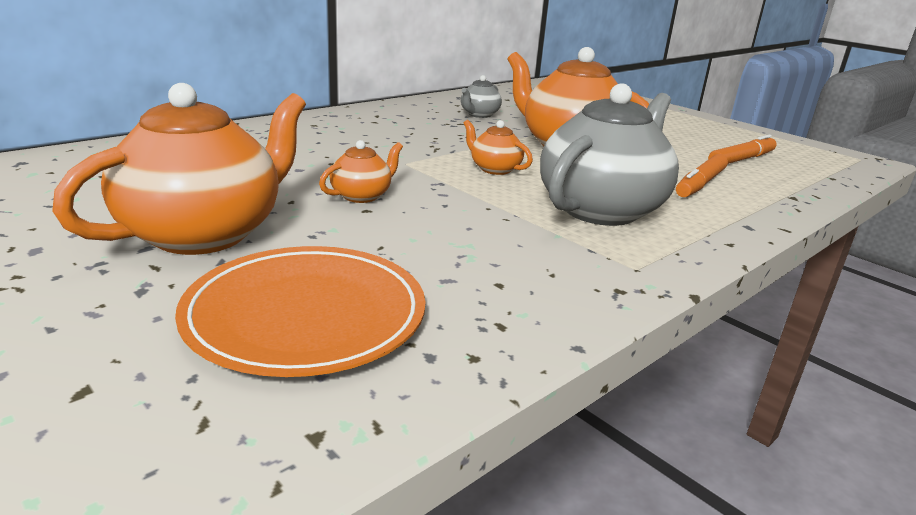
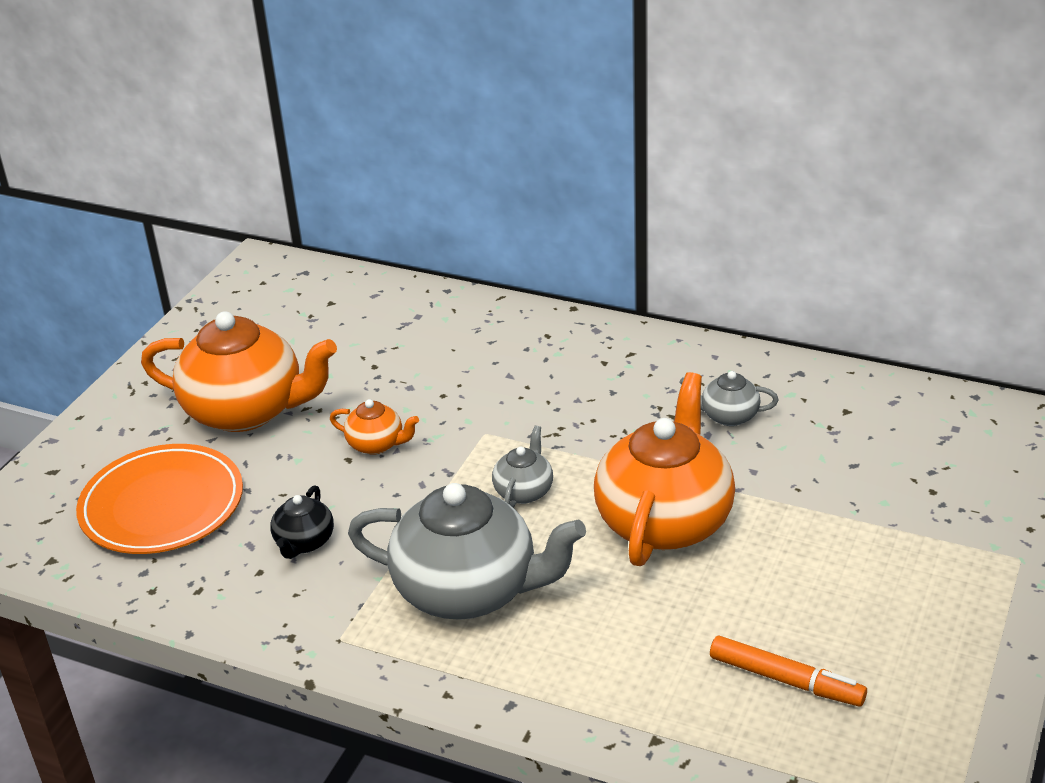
camera: 70 degrees right, 10 degrees up
(473, 253) = (304, 542): none -> black teapot
(494, 169) = (524, 491): orange teapot -> grey teapot
(700, 184) = (627, 651): orange marker -> none

